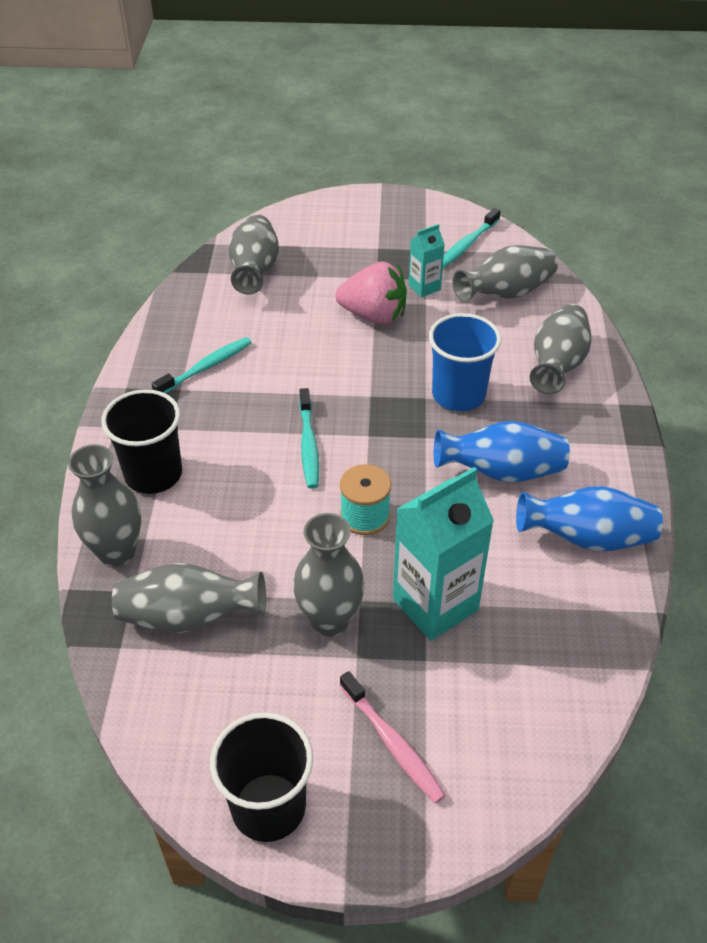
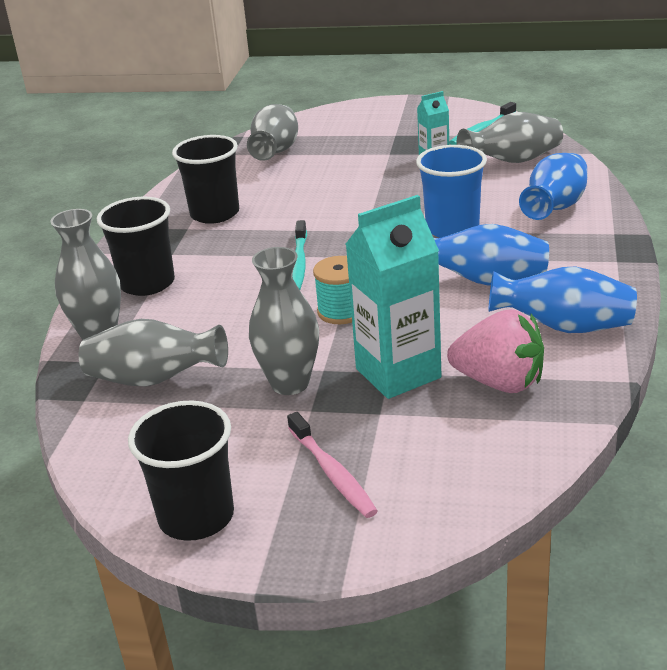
camera: 10 degrees right, 15 degrees down
(206, 367) = (215, 214): turquoise toothbrush -> black cup
(374, 315) = (381, 178): pink strawberry -> pink strawberry (499, 382)
(557, 365) = (555, 208): grey vase -> blue vase

